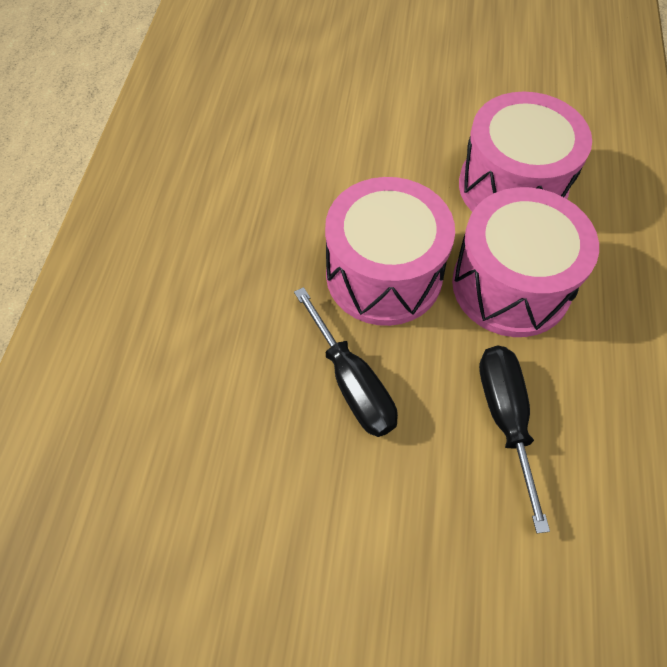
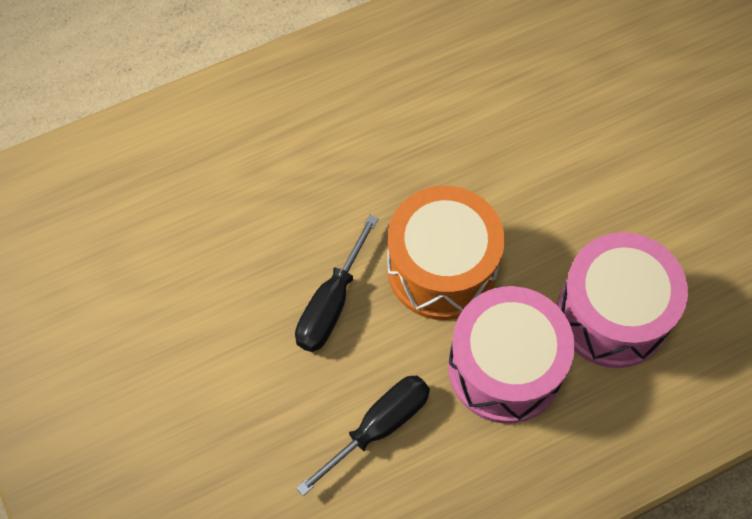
camera: 55 degrees right, 5 degrees up
(384, 275) = (441, 268): pink drum -> orange drum

